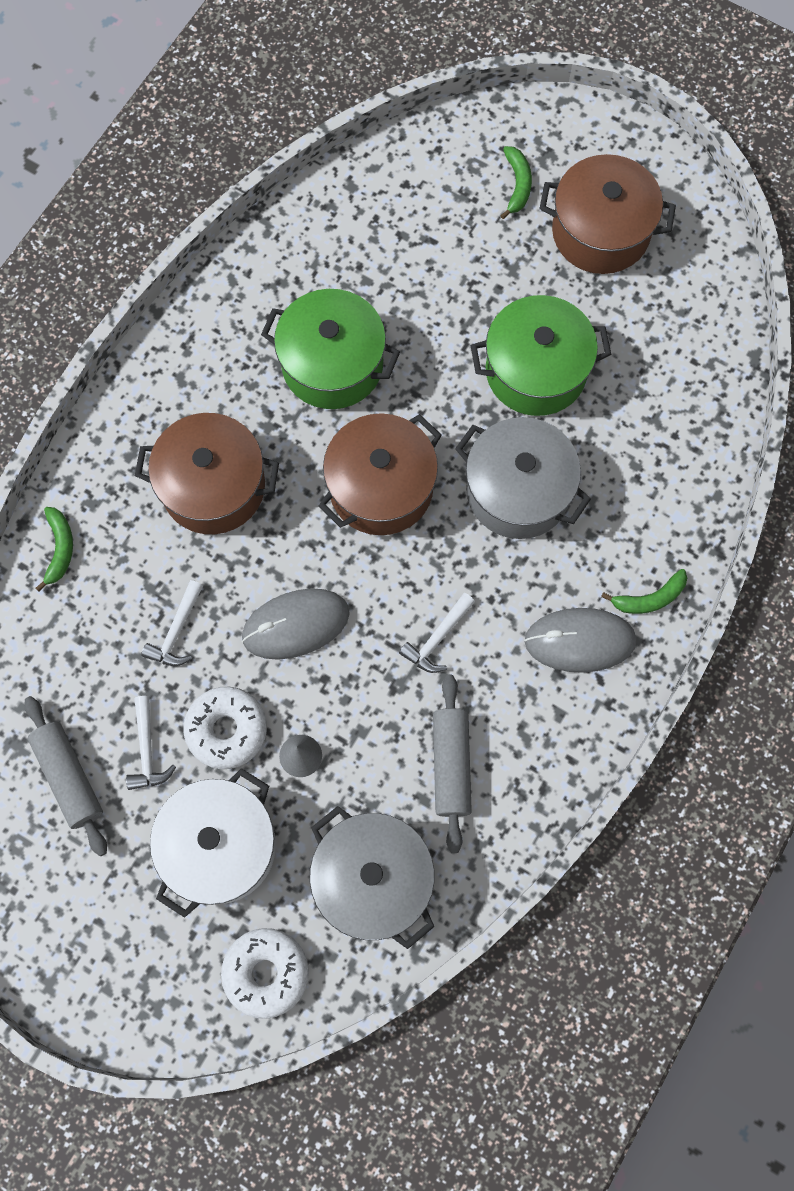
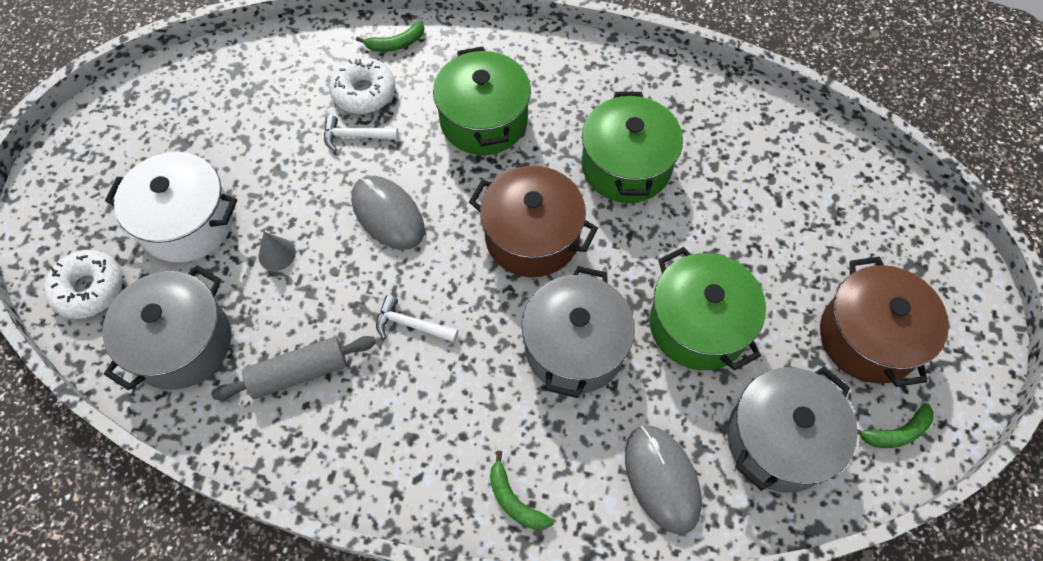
camera: 70 degrees right, 10 degrees down
(69, 777) = (220, 108): grey rolling pin -> none
(147, 750) = (253, 149): white hammer -> none
(213, 486) = (484, 120): brown pot -> green pot
(226, 730) = (284, 195): white donut -> white donut (364, 92)
(517, 185) = (873, 251): green banana -> green banana (896, 432)
(580, 641) = (449, 447): grey mouse -> grey mouse (662, 479)
(669, 351) = (779, 440): none -> grey pot

